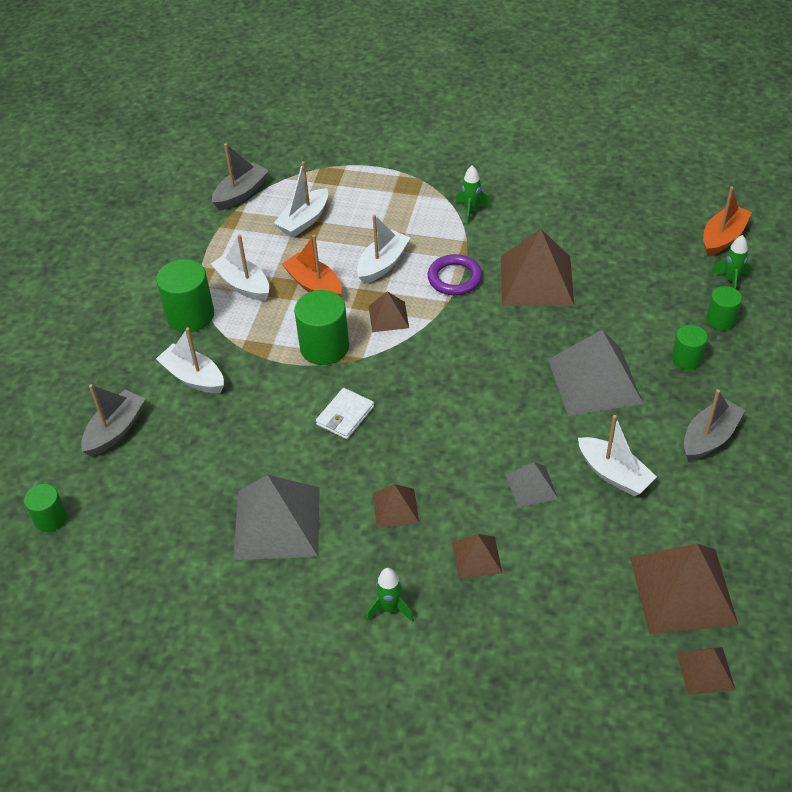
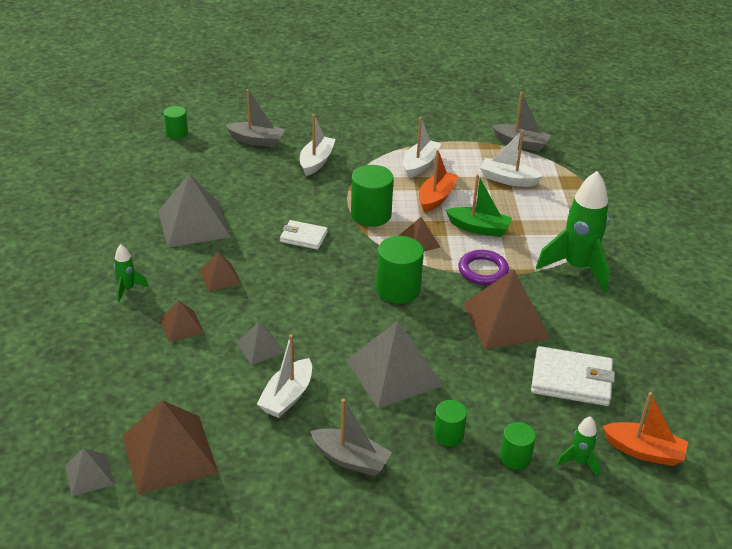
camera: 70 degrees right, 10 degrees down
(190, 315) = (377, 148): green cylinder -> green cylinder (398, 289)
(382, 264) = (479, 228): white boat -> green boat
(471, 210) = (577, 268): green rocket -> green rocket, size x2.12
(628, 257) = (571, 380): none -> white wallet
(705, 670) = (89, 475): brown pyramid -> grey pyramid

